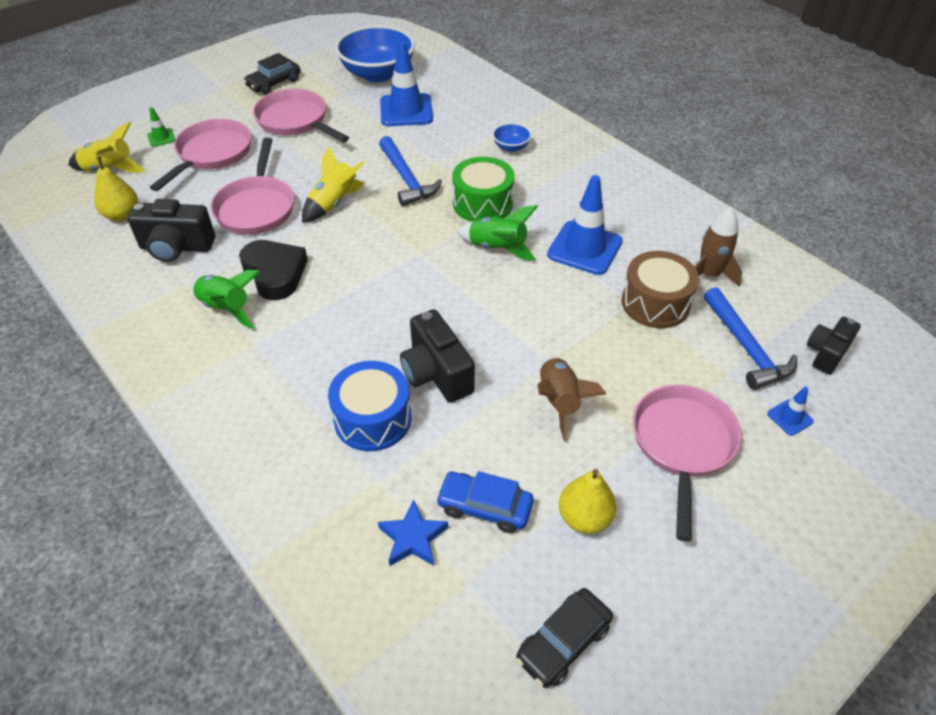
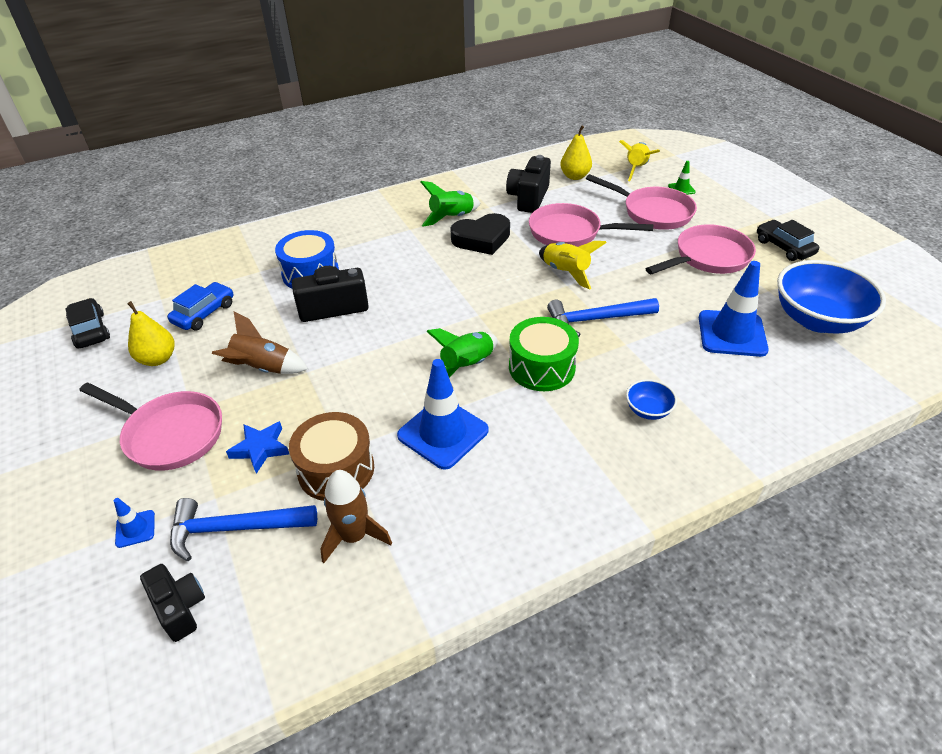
camera: 105 degrees right, 5 degrees down
(413, 538) = (208, 281): blue star -> blue star (260, 449)

